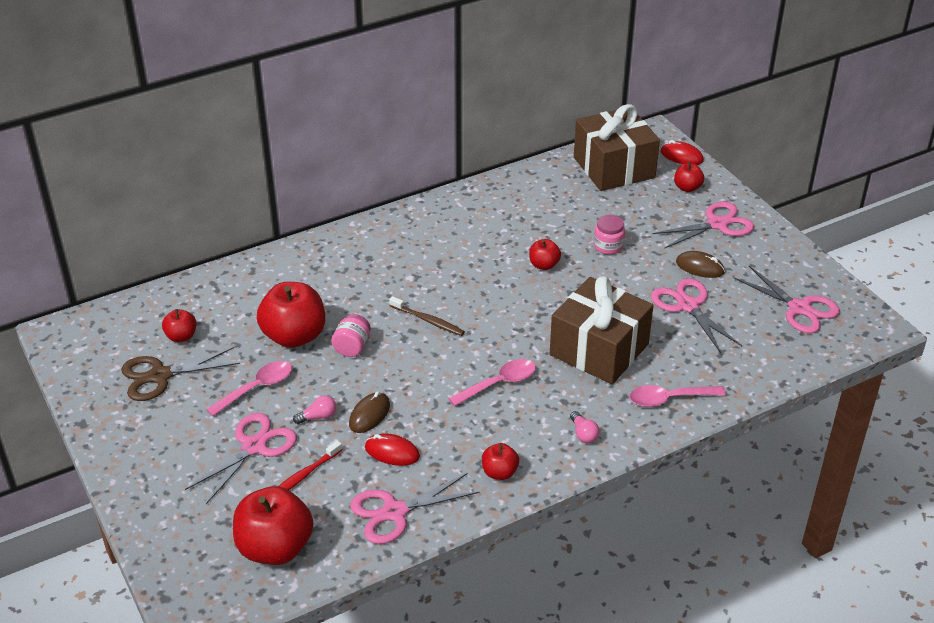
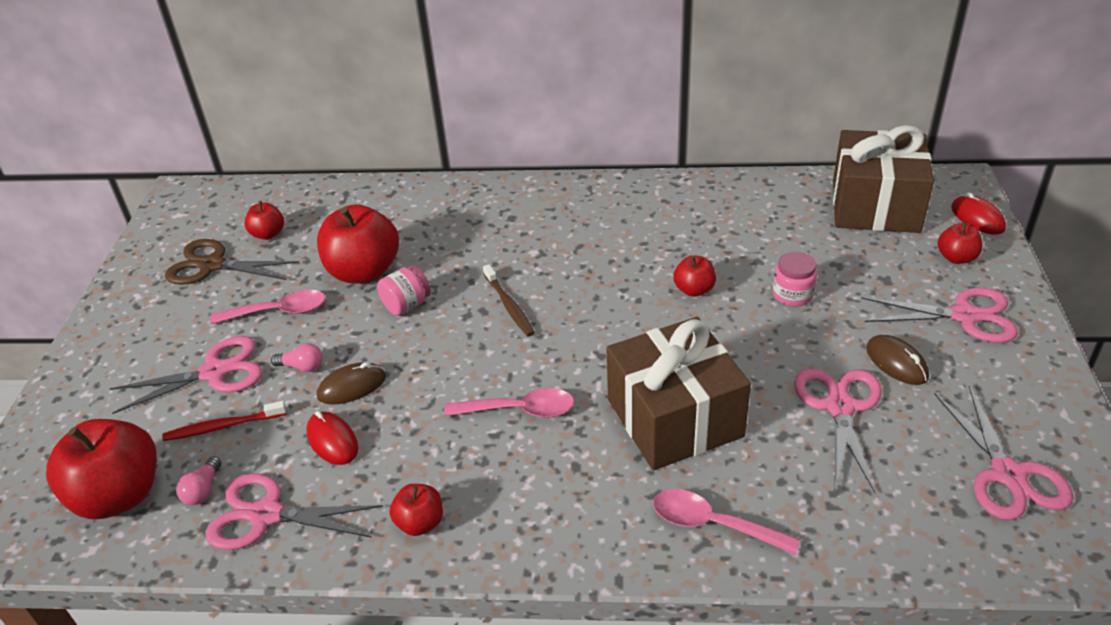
camera: 35 degrees right, 0 degrees up
(583, 434) = (562, 520): pink light bulb -> pink light bulb (203, 490)

